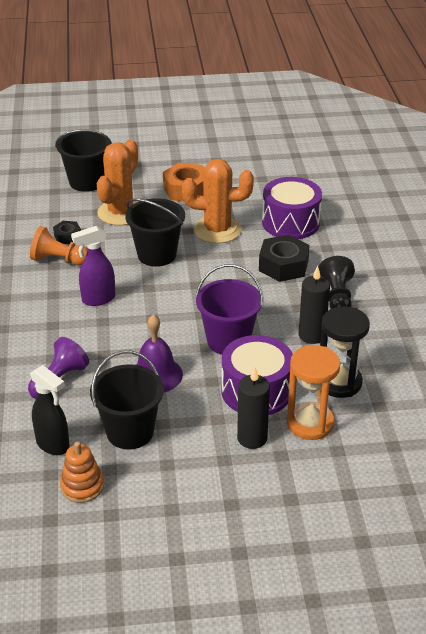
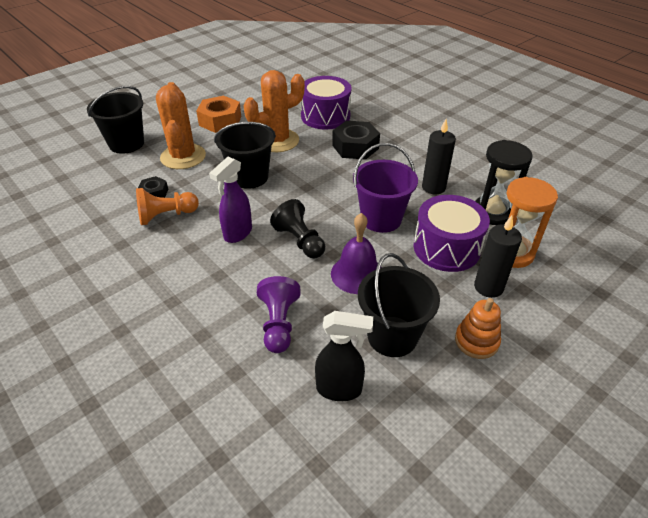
camera: 35 degrees left, 5 degrees up
(82, 486) = (410, 415): orange stacking toy -> orange stacking toy (476, 341)
(337, 297) = (417, 153): black pawn -> black pawn (300, 241)

